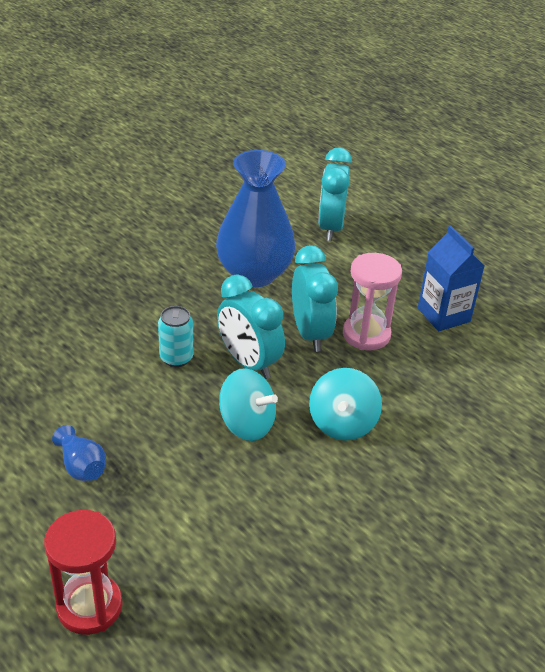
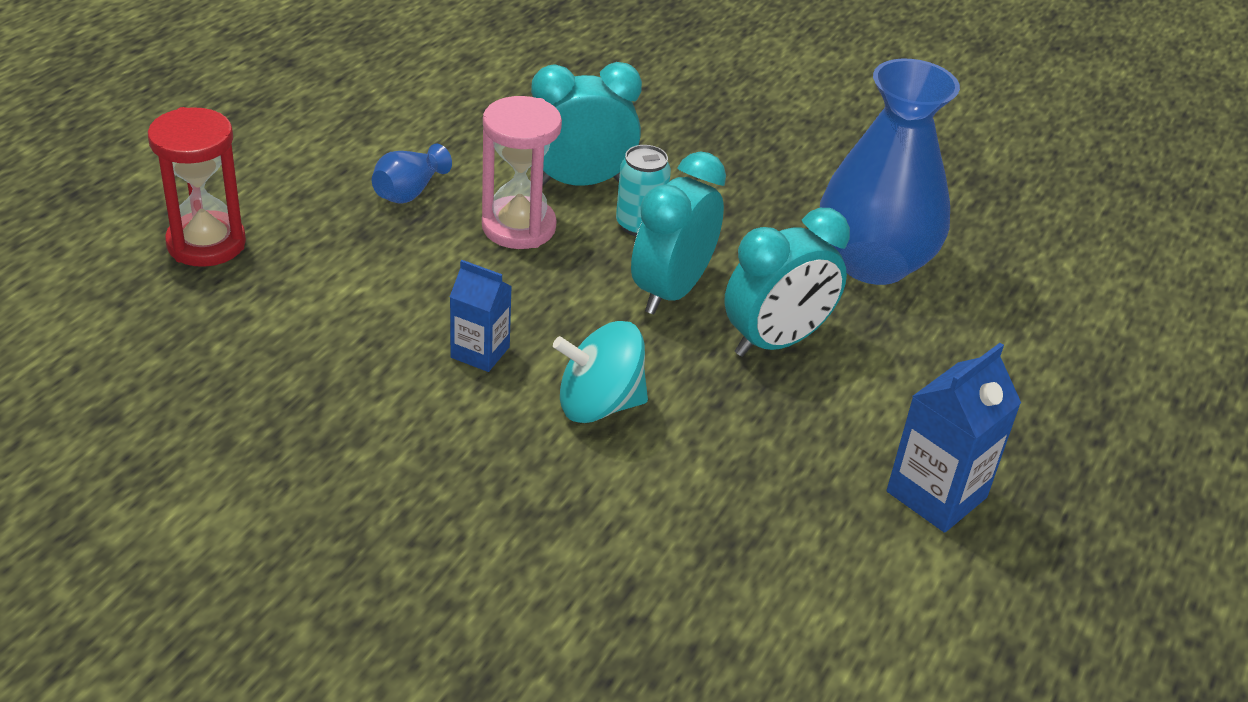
camera: 70 degrees right, 0 degrees up
(247, 424) = (548, 310): turquoise spinning top -> none
(277, 467) = (480, 352): none -> blue carton
(330, 227) = (1063, 324): turquoise clock -> turquoise clock (580, 182)
(366, 335) = (816, 404): pink hourglass -> pink hourglass (518, 227)

